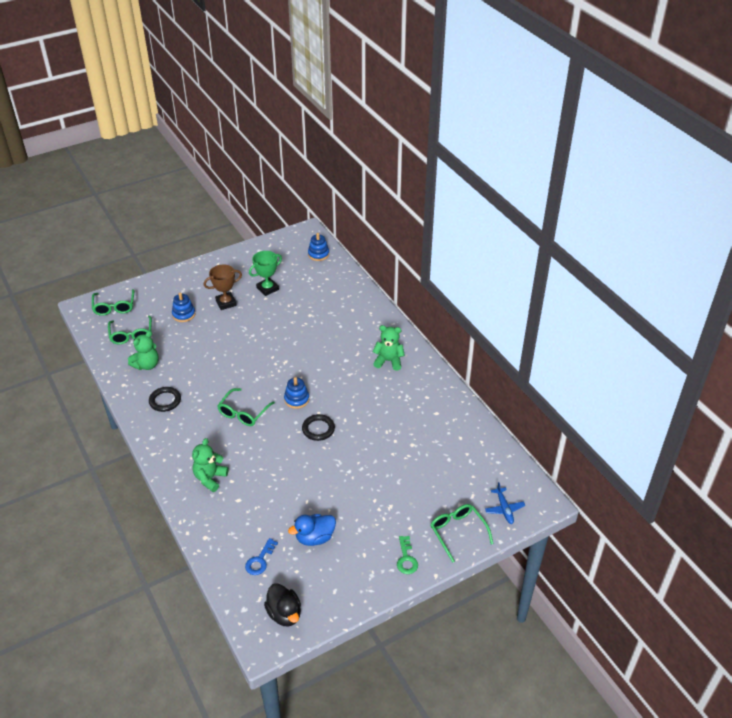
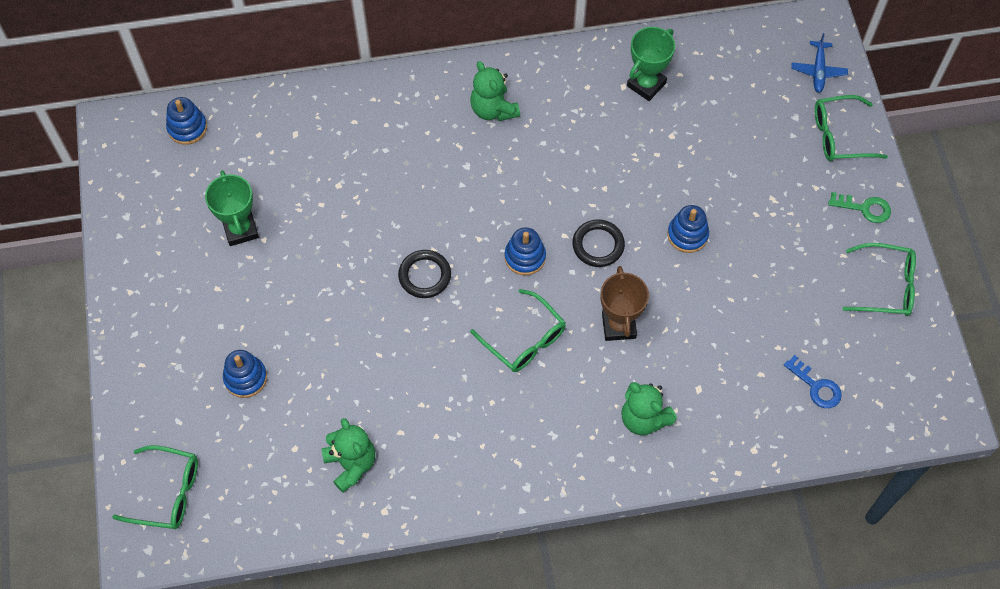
camera: 70 degrees left, 20 degrees up
(131, 335) = (260, 476): green glasses -> green glasses (886, 286)
(165, 401) = (451, 451): black ring -> black ring (425, 276)
(226, 303) = (247, 303): brown trophy -> brown trophy (618, 325)
(284, 614) = (911, 378): black duck -> none
(315, 538) = (798, 307): blue duck -> none
(344, 469) = (687, 235): none -> blue stacking toy
(388, 361) = (493, 109): green teddy bear -> green teddy bear turned 60 degrees counterclockwise
(443, 423) = (646, 84): none -> green trophy
(504, 509) = (818, 70): blue plane -> blue plane turned 90 degrees clockwise

